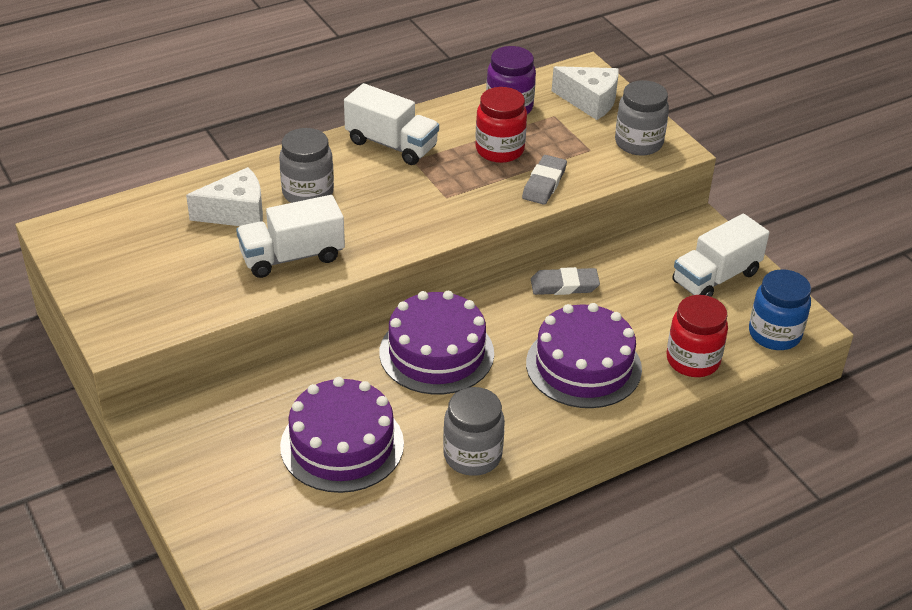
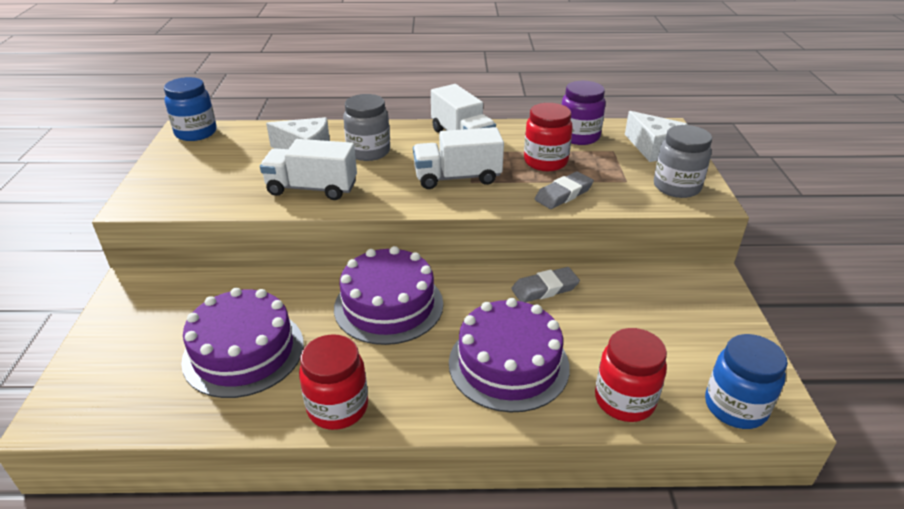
camera: 30 degrees right, 5 degrees down
(77, 229) = (196, 133): none -> blue jar
(472, 456) = (338, 407): grey jar -> red jar
(564, 285) = (545, 289): grey eraser -> grey eraser turned 45 degrees counterclockwise
(716, 277) = (701, 329): white truck -> white truck (457, 177)

